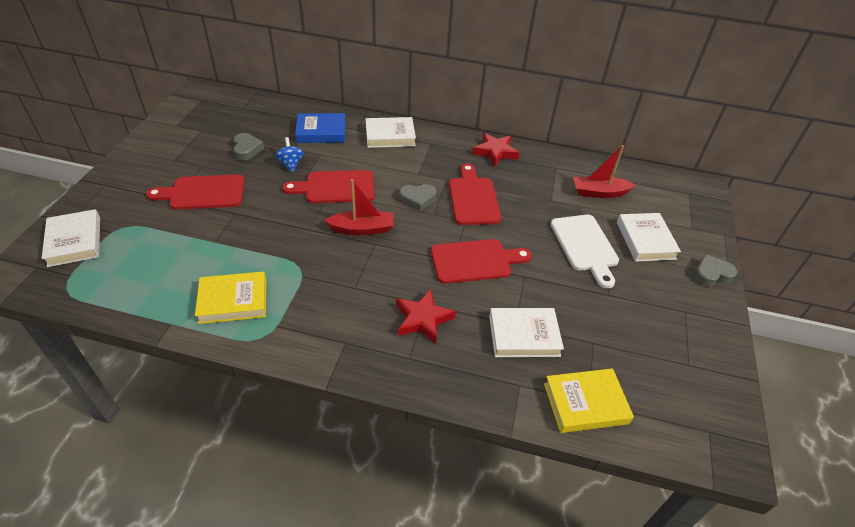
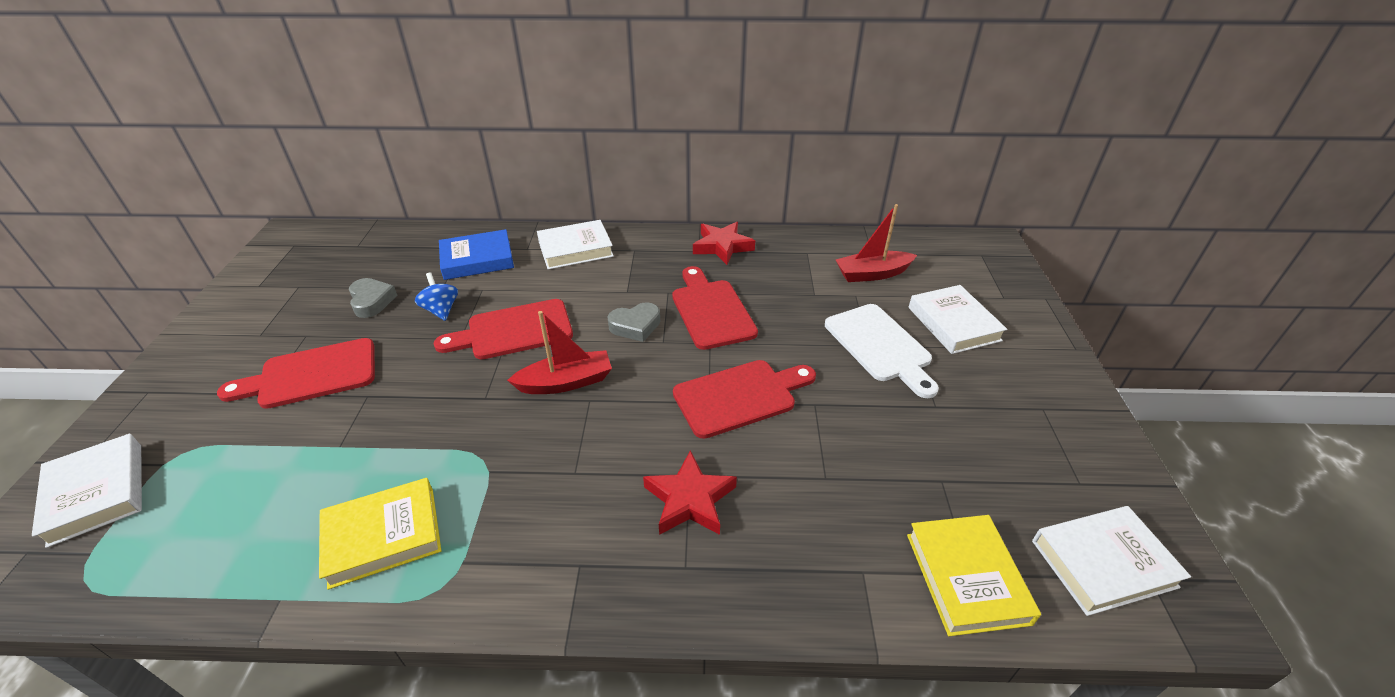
camera: 10 degrees left, 5 degrees down
(524, 335) = (843, 492): white book -> white book (1103, 563)
(585, 403) = (966, 578): yellow book -> yellow book turned 75 degrees counterclockwise
(711, 274) = (1053, 352): grey heart -> none

